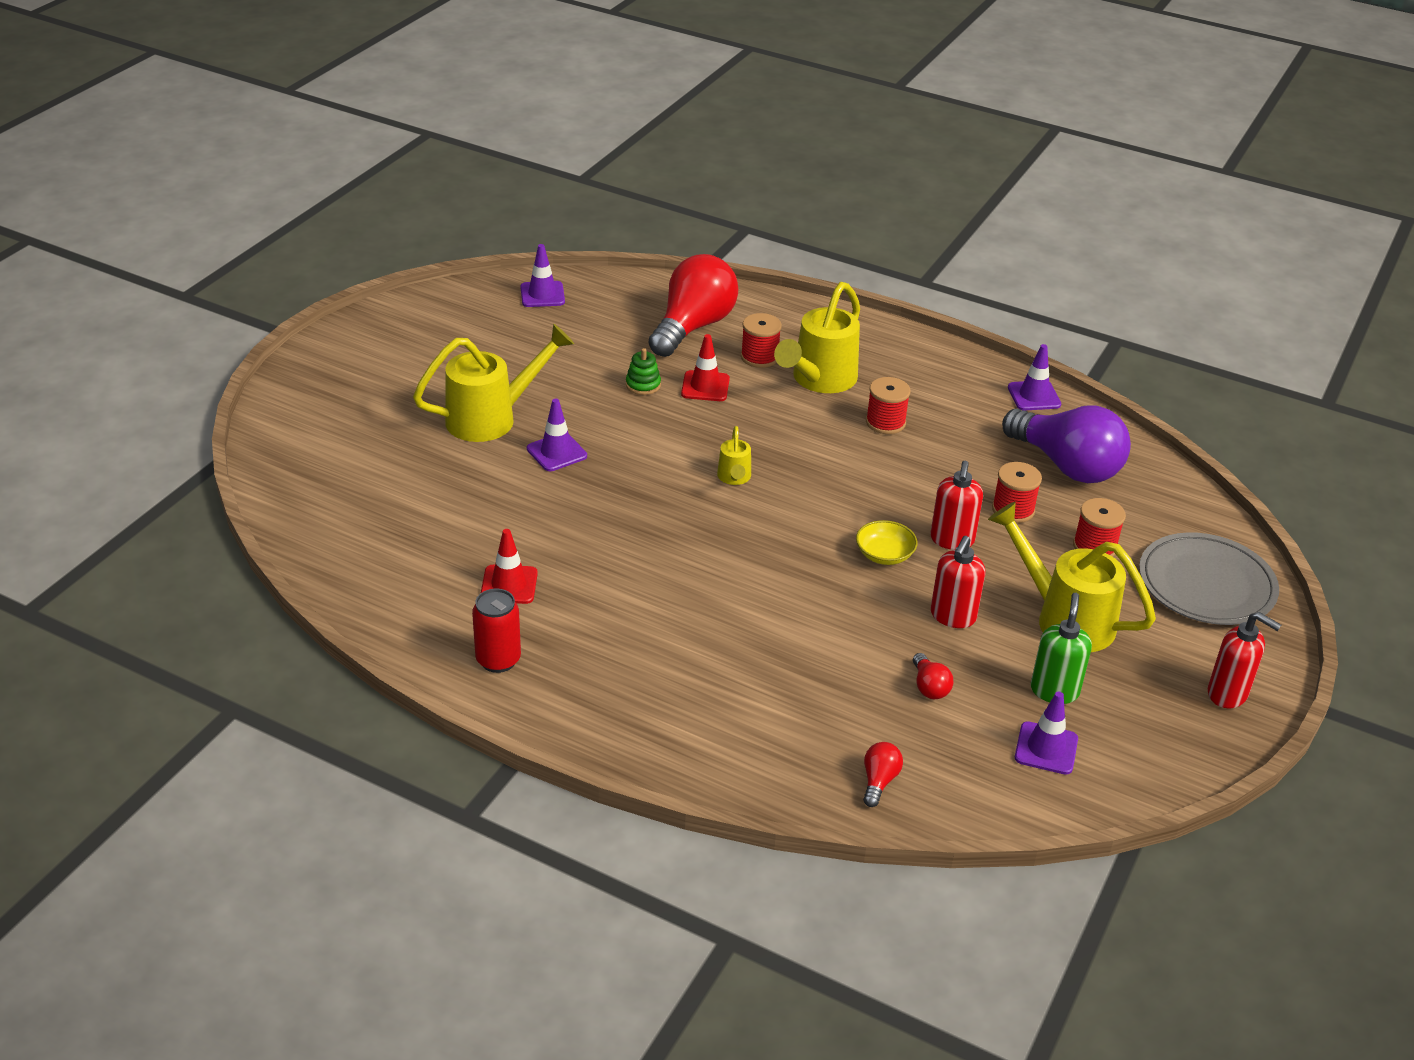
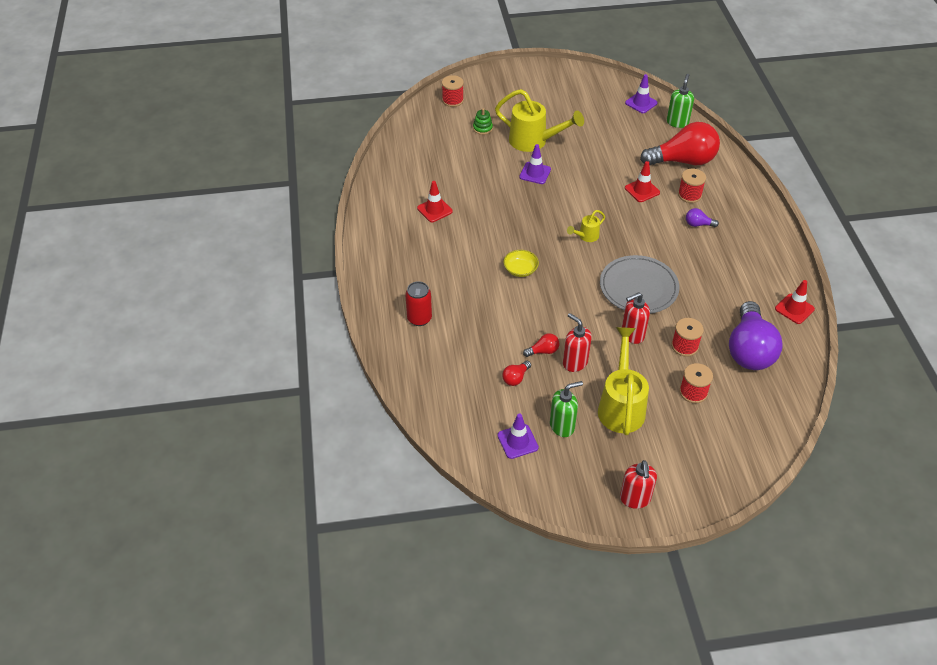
camera: 55 degrees right, 10 degrees up
(498, 660) = (387, 233): red can -> red can (419, 318)
(617, 290) = (677, 122): none -> green soap dispenser
(643, 385) = (616, 171): green stacking toy -> green stacking toy (482, 128)
(818, 381) = (698, 224): yellow watering can -> purple light bulb
(879, 781) = (436, 391): red light bulb -> red light bulb (543, 351)
(884, 555) = (592, 316): yellow bowl -> yellow bowl (520, 270)
(885, 422) = (695, 265): red spool -> red spool (452, 100)
(952, 616) = (575, 362): red soap dispenser -> red soap dispenser turned 60 degrees clockwise
(1034, 396) = (794, 309): purple traffic cone -> red traffic cone
(1206, 584) = (716, 453): grey plate -> grey plate (638, 287)

